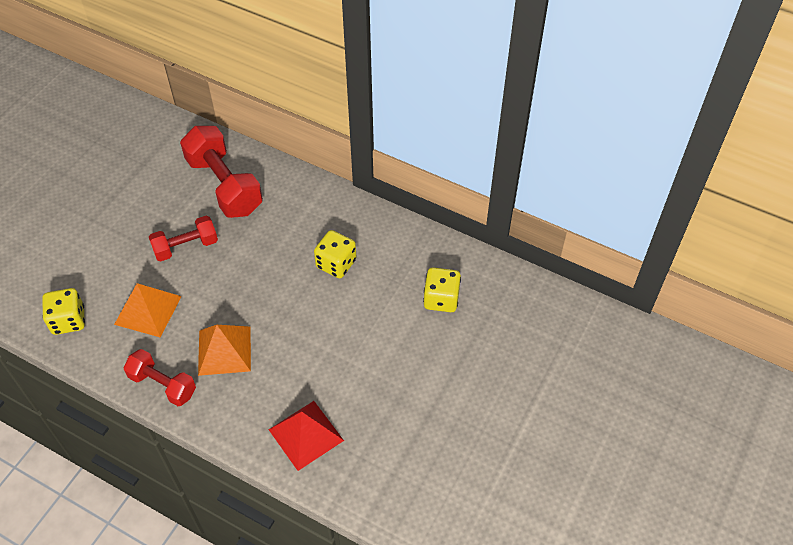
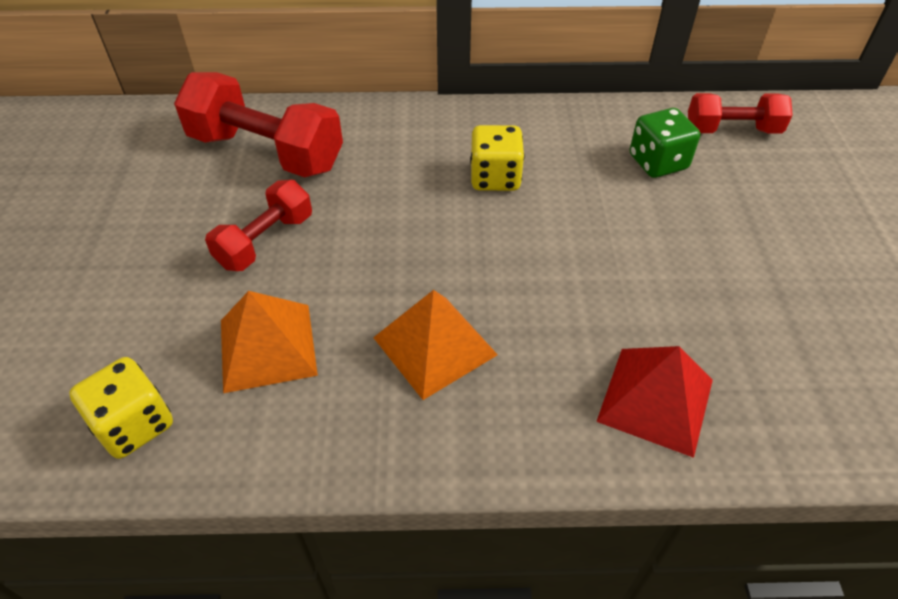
camera: 30 degrees left, 5 degrees down
(163, 384) = (376, 442): red dumbbell -> red dumbbell (732, 130)
(441, 299) = (658, 162): yellow dice -> green dice

